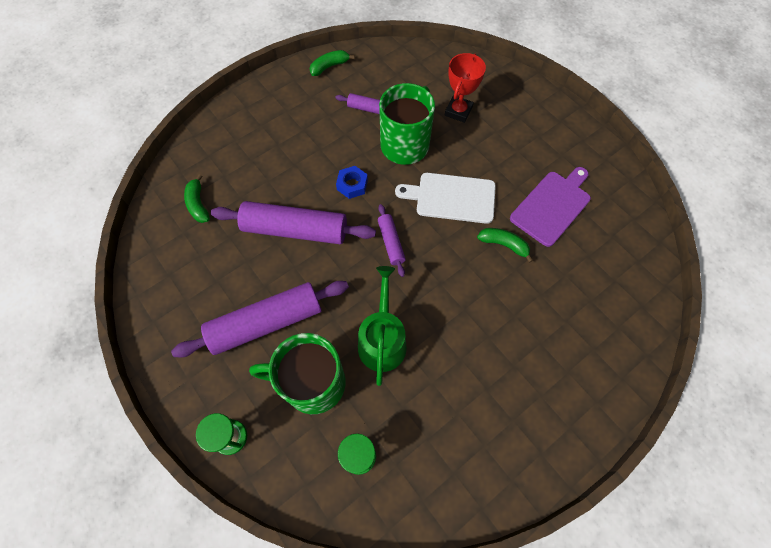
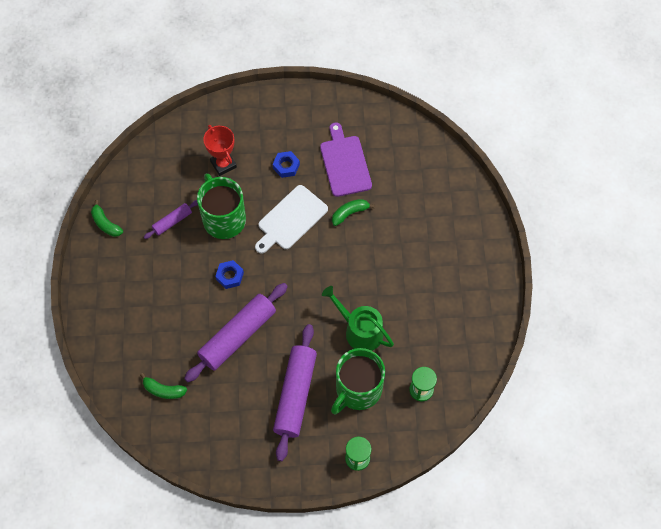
camera: 55 degrees left, 0 degrees up
(329, 67) = (106, 224): green banana -> green banana turned 45 degrees counterclockwise
(391, 242) = (295, 280): purple rolling pin -> none
(502, 159) = (286, 166): none -> blue nut

